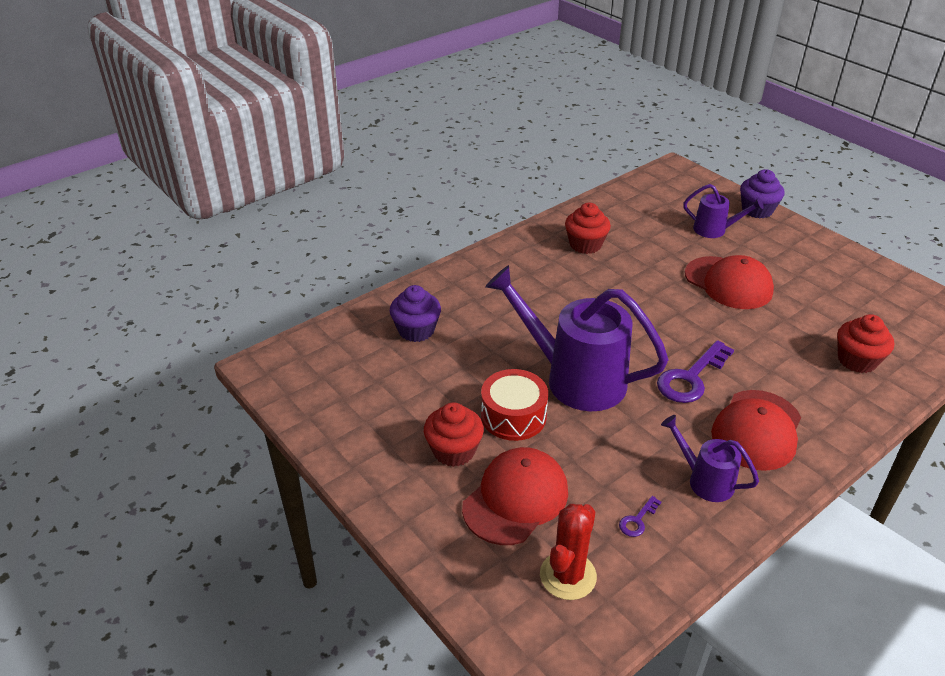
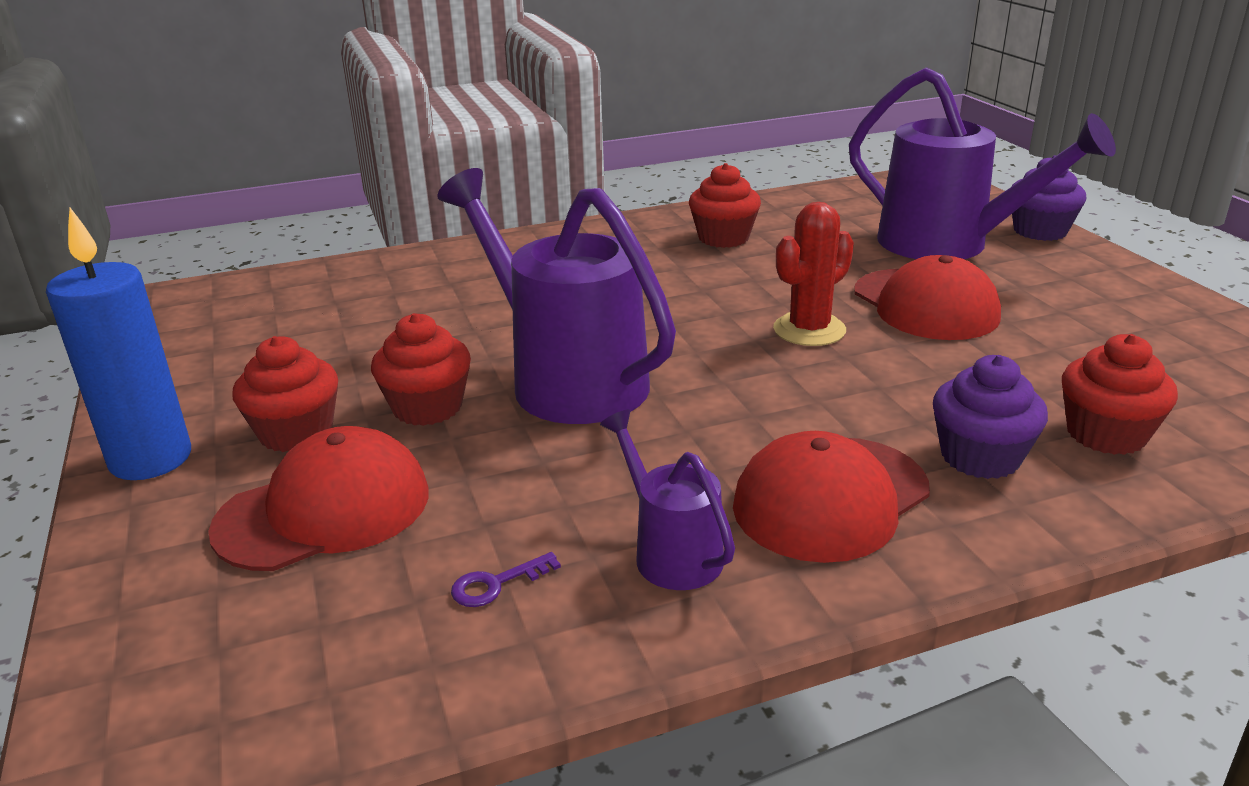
camera: 20 degrees right, 10 degrees down
(386, 489) = (151, 459): none -> blue candle
(416, 330) = (389, 293): purple cupcake -> purple cupcake (980, 457)
(513, 416) = (427, 407): red drum -> red cupcake
(568, 576) = (297, 638): red cactus -> red cactus (809, 330)
(691, 378) = (764, 408): purple key -> none
(715, 230) = (948, 245): purple watering can -> purple watering can, size x2.00

